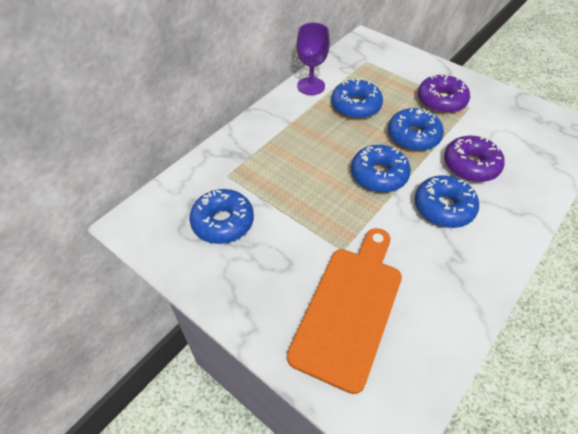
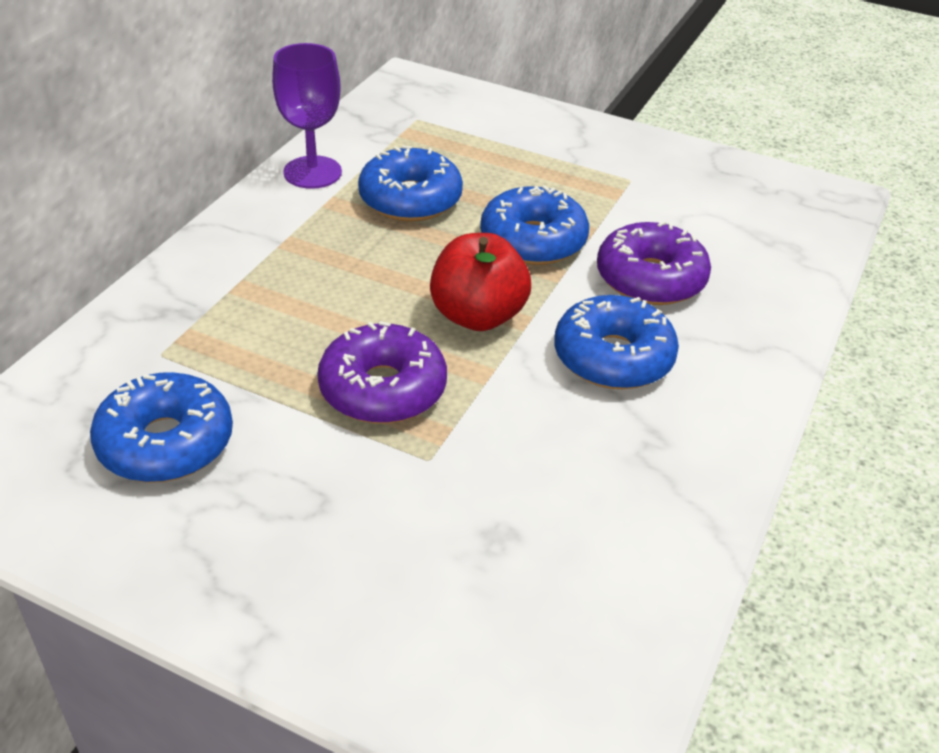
camera: 15 degrees left, 10 degrees down
(349, 308) = (461, 562): orange cutting board -> none
(379, 175) = (478, 316): blue donut -> red apple
(441, 101) = (575, 174): purple donut -> purple donut (383, 389)

